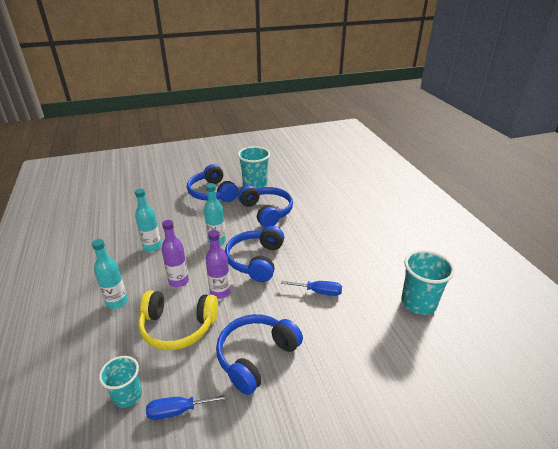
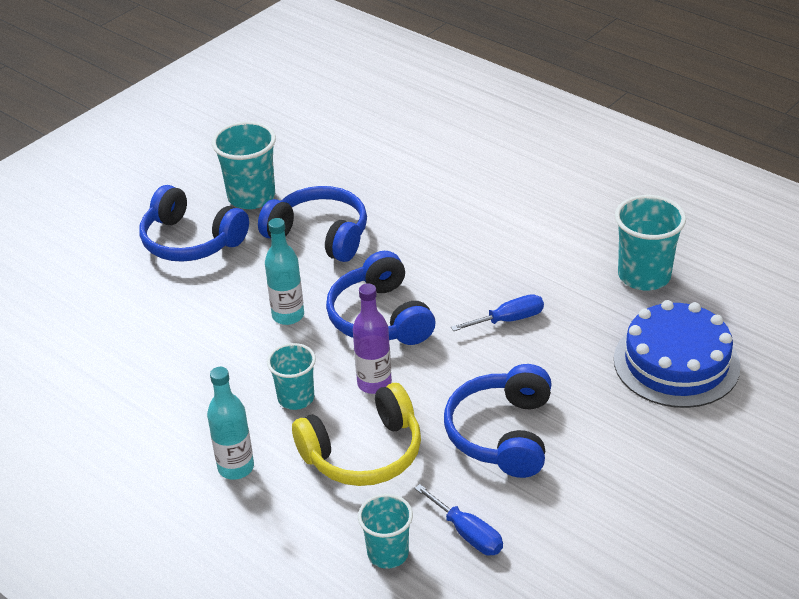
camera: 30 degrees left, 5 degrees up
(152, 246) = (192, 371): turquoise bottle -> none
(178, 281) = (296, 398): purple bottle -> turquoise cup
(178, 410) = (467, 533): blue screwdriver -> blue screwdriver turned 90 degrees counterclockwise
(399, 368) = (676, 363): none -> blue cake

